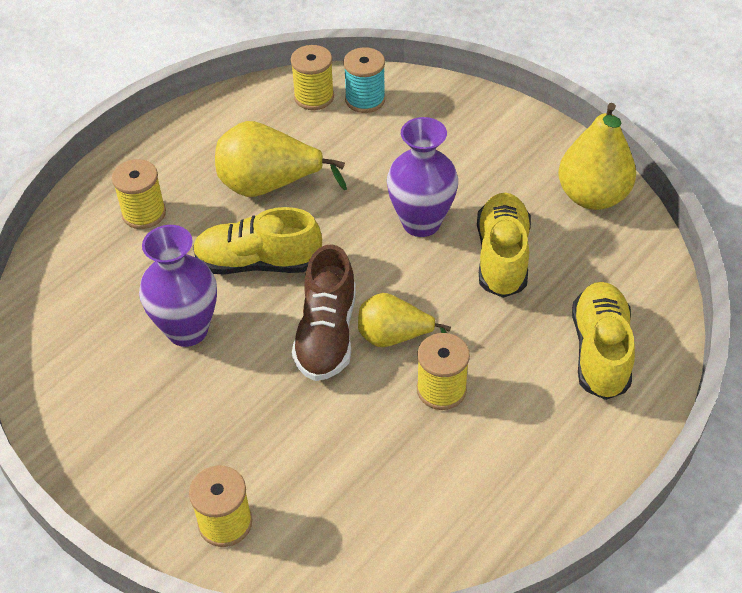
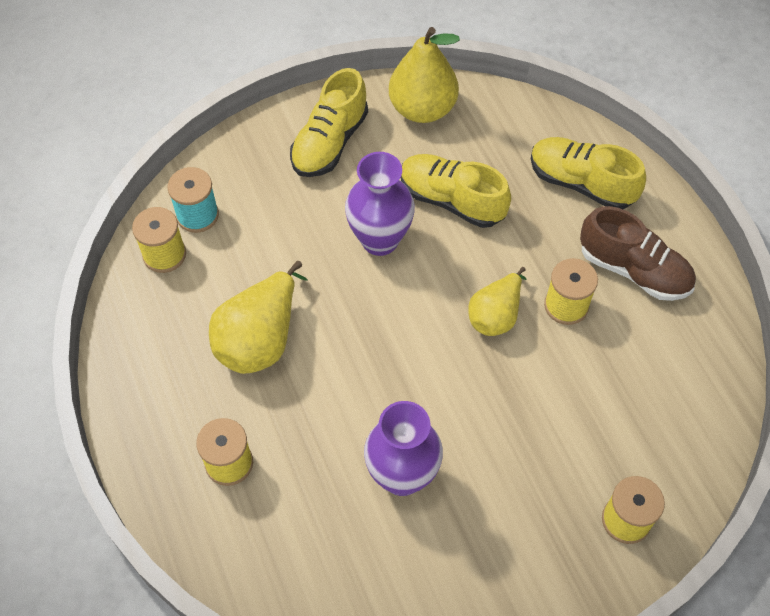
camera: 65 degrees left, 10 degrees up
(258, 263) = (353, 386): yellow shoe -> yellow shoe (329, 142)
(326, 334) = (466, 364): brown shoe -> brown shoe (634, 270)

